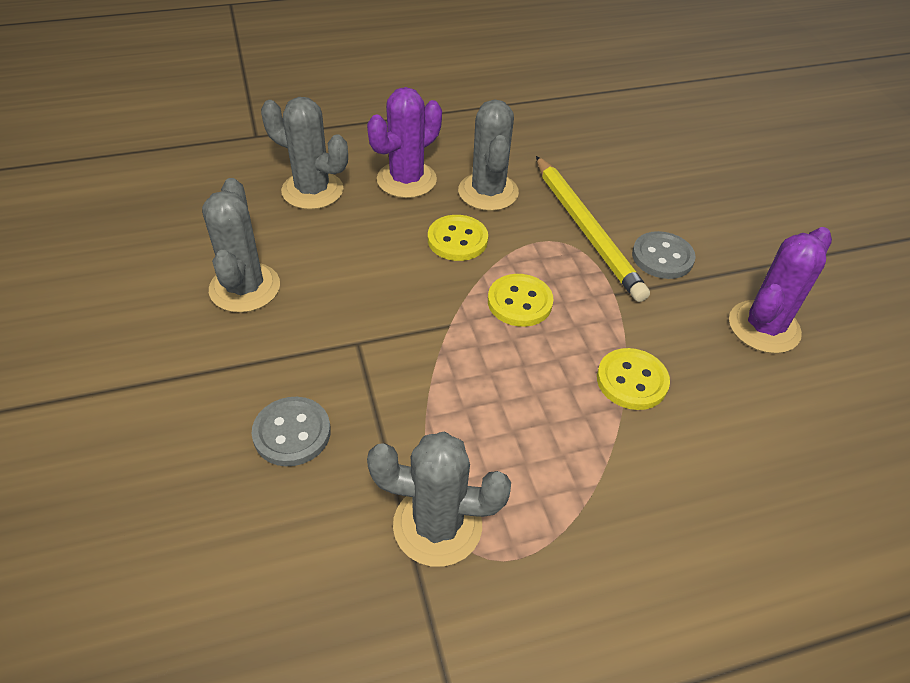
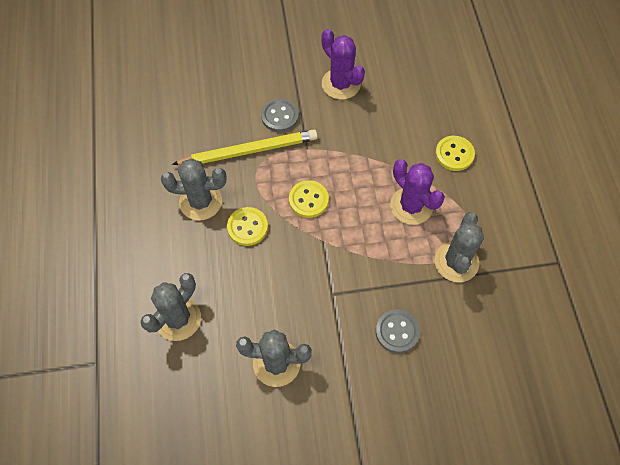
camera: 80 degrees left, 15 degrees up
(406, 180) = (177, 253): purple cactus -> purple cactus (411, 206)
(632, 381) = (373, 156): yellow button -> yellow button (454, 154)

